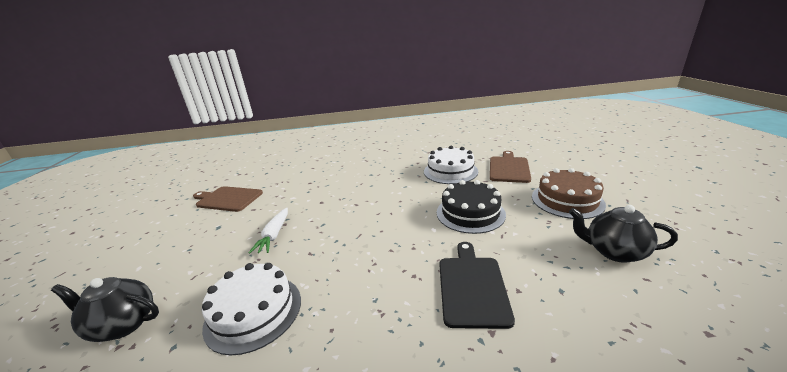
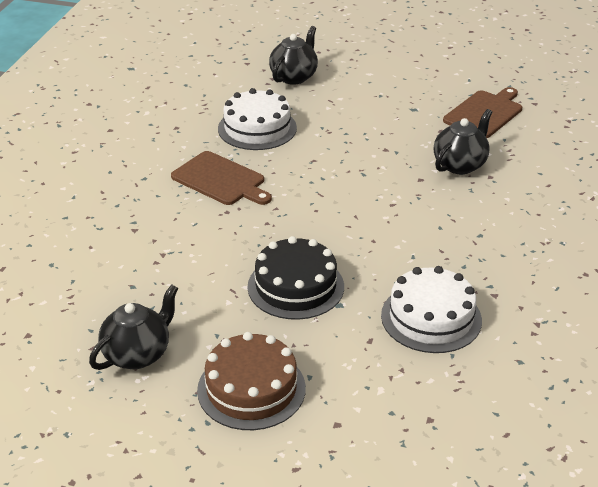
camera: 110 degrees right, 10 degrees up
(274, 235) = (366, 142): white carrot -> none
(299, 193) = (460, 165): none -> black teapot
(472, 286) = (183, 238): black cutting board -> none
(509, 168) = (393, 389): brown cutting board -> brown cutting board (221, 180)

